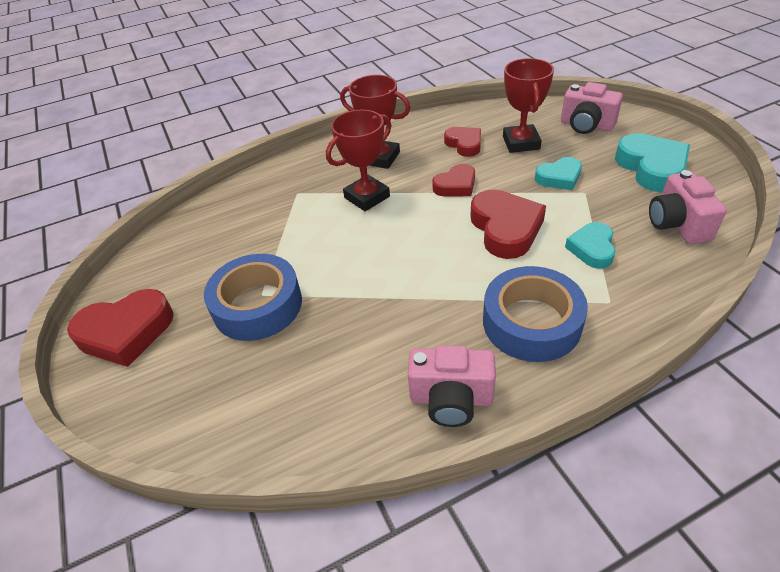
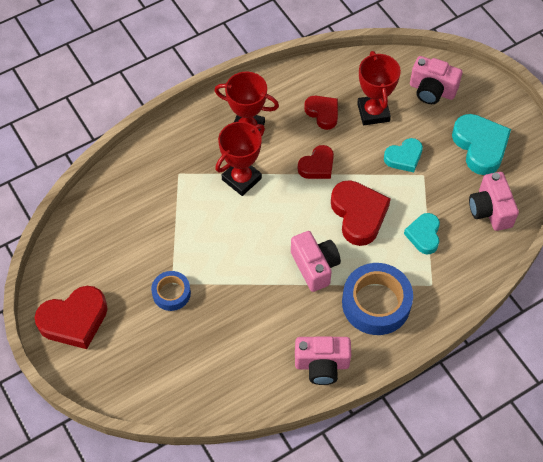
camera: 10 degrees left, 15 degrees up
(257, 305) = (171, 293): blue tape -> blue tape, size x0.56
(447, 280) = (315, 266): none -> pink camera

